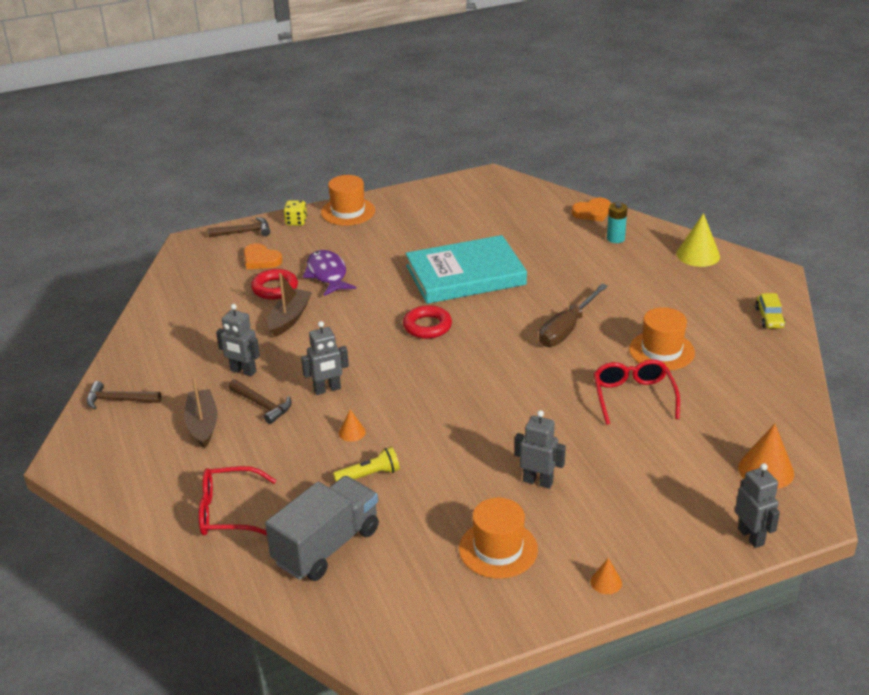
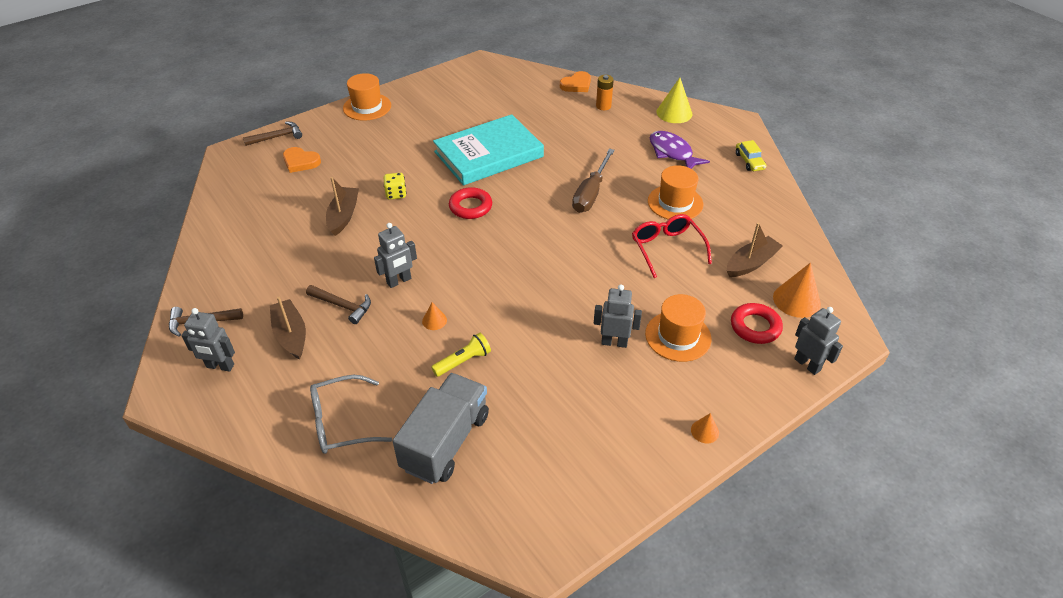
camera: 15 degrees left, 10 degrees up
(228, 512) = (341, 422): red glasses -> grey glasses
(243, 371) = (315, 274): grey robot -> grey robot (220, 366)
(275, 288) = (321, 188): red ring -> red ring (755, 327)
(296, 222) = (323, 122): yellow dice -> yellow dice (396, 194)
(327, 275) = (366, 169): purple fish -> purple fish (672, 152)
(498, 549) = (601, 416): orange hat -> orange hat (678, 336)
(615, 238) = (603, 106): turquoise battery -> orange battery
(727, 425) = (751, 263): none -> brown boat

